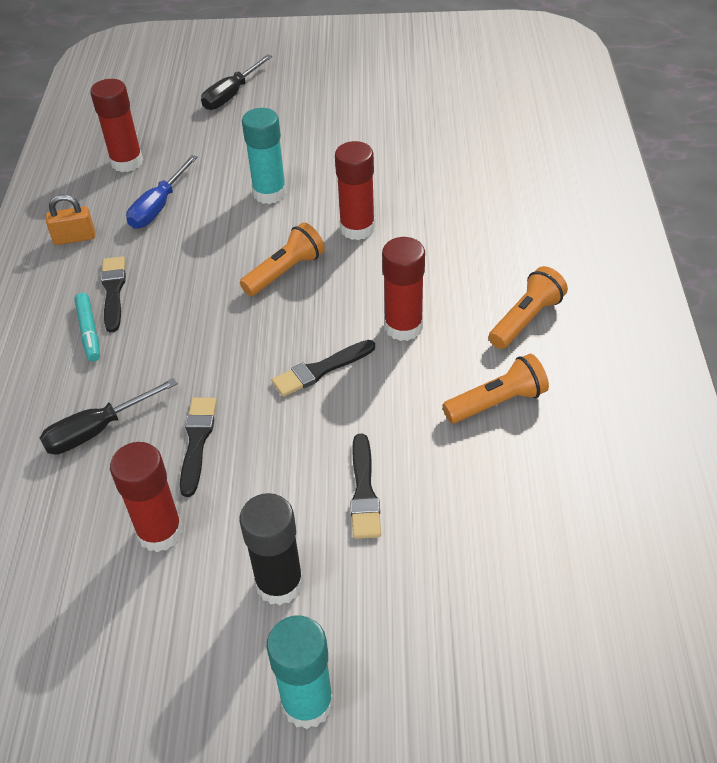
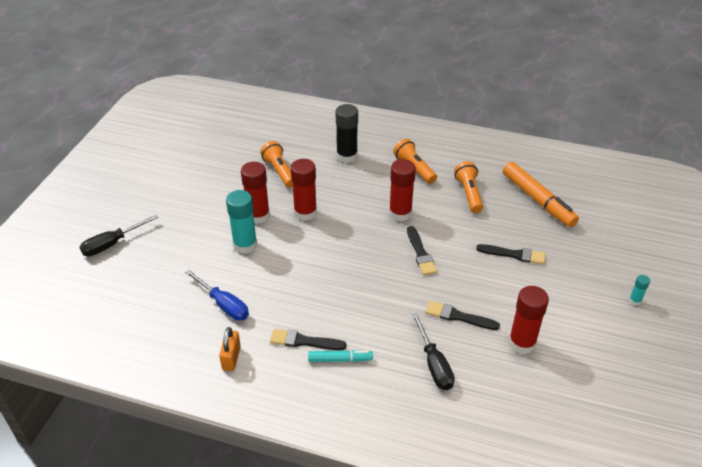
camera: 75 degrees left, 5 degrees down
(127, 162) = (155, 316): red glue stick -> red glue stick (258, 216)
(231, 95) = (112, 244): black screwdriver -> black screwdriver turned 90 degrees clockwise
(279, 583) = (565, 298): black glue stick -> black glue stick (347, 156)
(285, 272) = (329, 252): orange flashlight -> orange flashlight (279, 171)
(307, 703) = (635, 301): turquoise glue stick -> turquoise glue stick, size x0.47
(532, 507) = (538, 200): none -> orange marker

